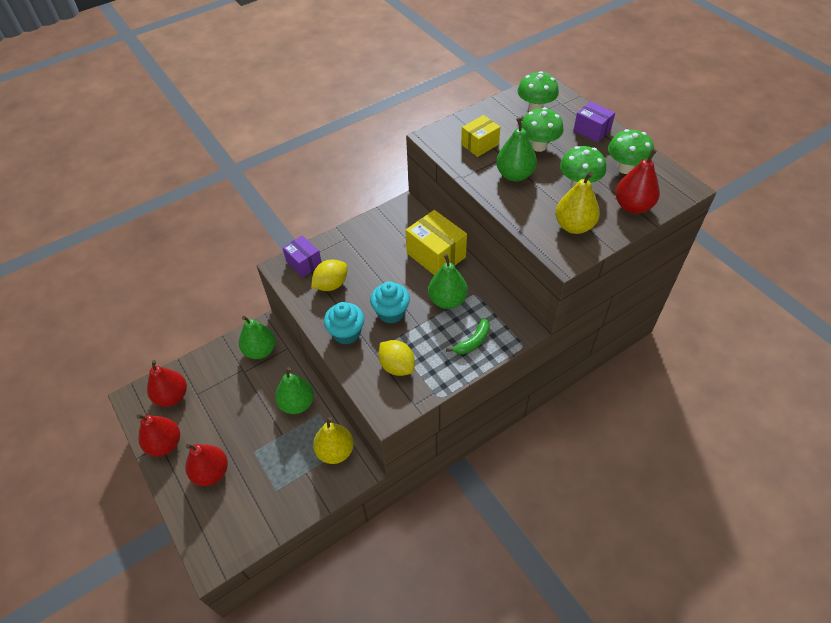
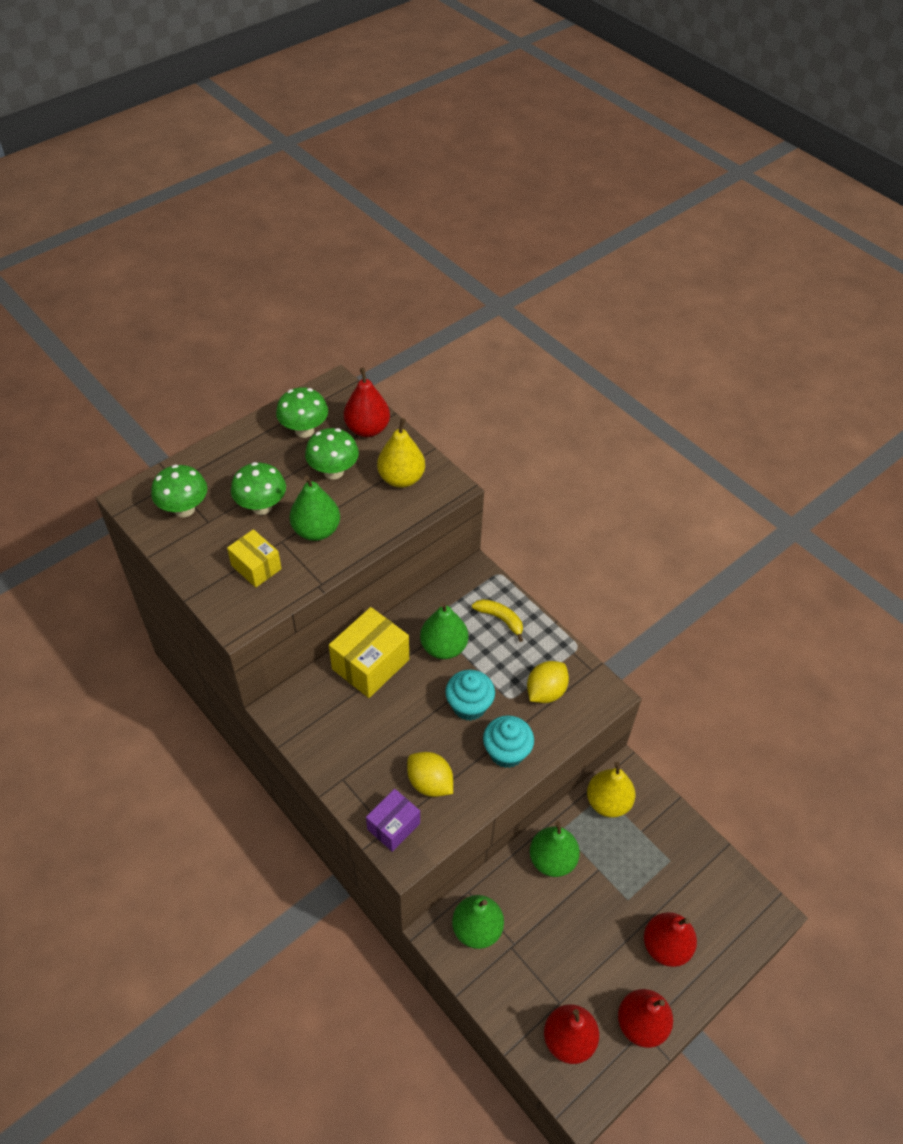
camera: 100 degrees left, 0 degrees up
(472, 341) = (500, 619): green banana -> yellow banana
(591, 130) = (233, 455): purple box -> none

